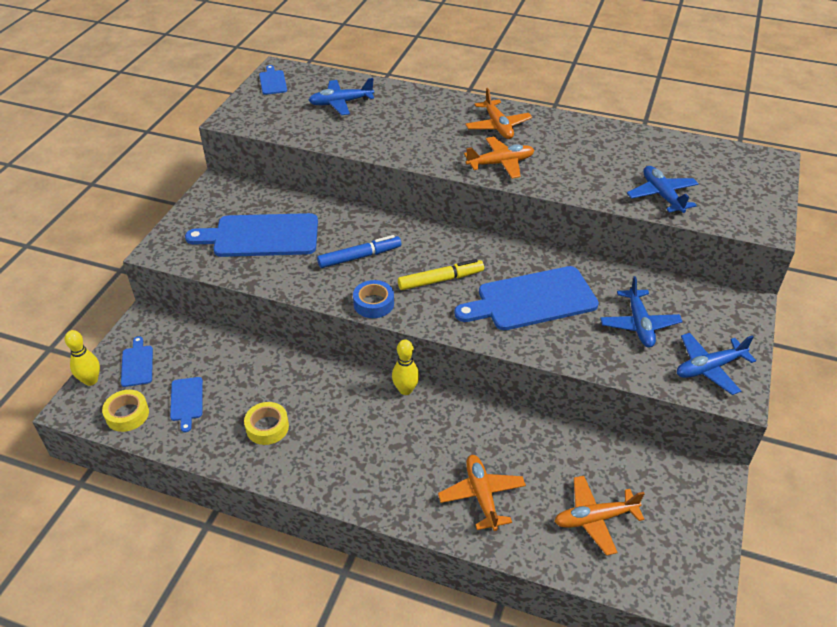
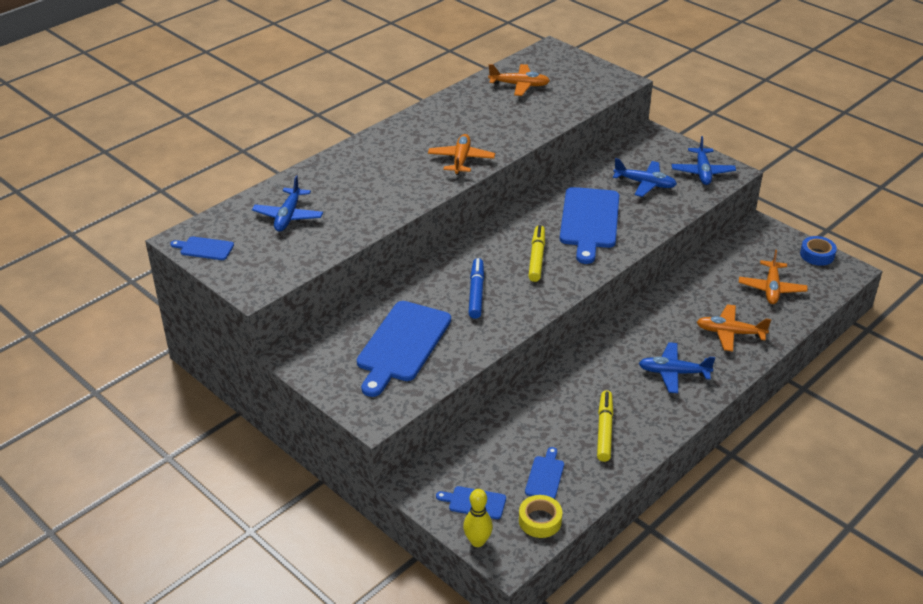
camera: 65 degrees left, 5 degrees down
(186, 401) = (545, 476): blue cutting board -> blue cutting board turned 90 degrees counterclockwise
(267, 427) = (604, 430): yellow tape -> yellow marker
(373, 304) = (543, 301): blue tape -> blue tape (817, 255)
(405, 390) = (605, 339): yellow bowling pin -> none
(498, 126) = (405, 144): orange plane -> orange plane (519, 85)
(661, 195) = (558, 105): blue plane -> blue plane (673, 373)

